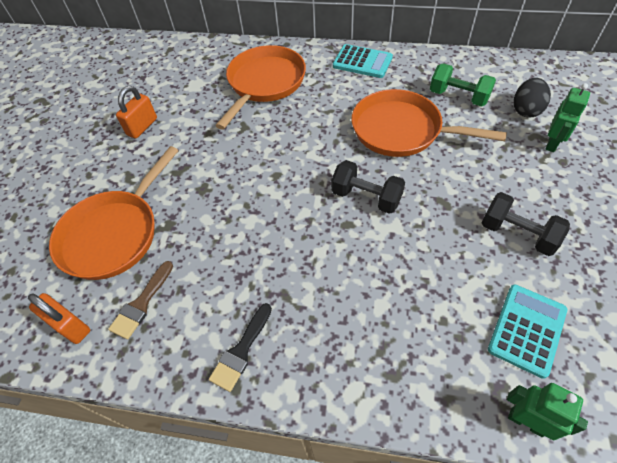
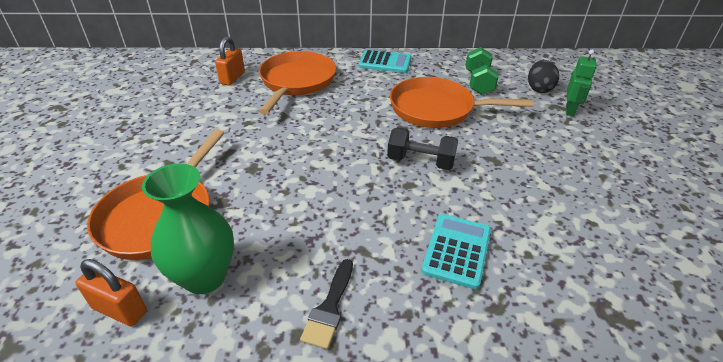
camera: 15 degrees left, 15 degrees down
(141, 303) = (204, 277): brown brush -> green vase
(142, 127) = (176, 122): orange padlock -> orange padlock (232, 78)
(458, 97) = (478, 82): green dumbbell -> green dumbbell turned 75 degrees clockwise
(517, 234) = (568, 178): black dumbbell -> none
(526, 421) = (638, 330): green robot -> none
(527, 329) = (607, 252): turquoise calculator -> turquoise calculator (457, 250)

